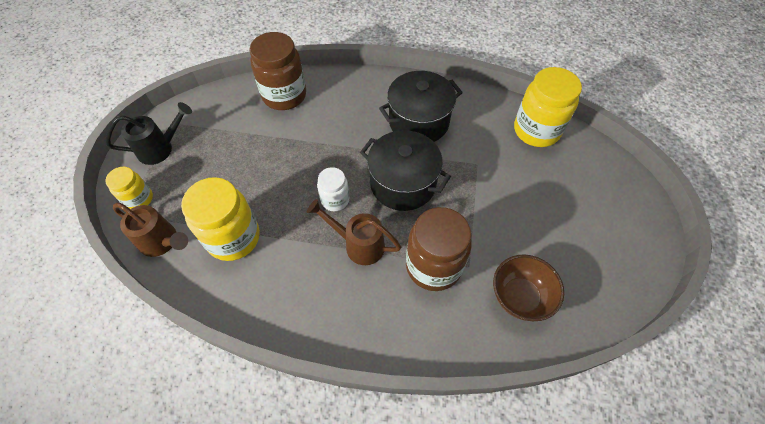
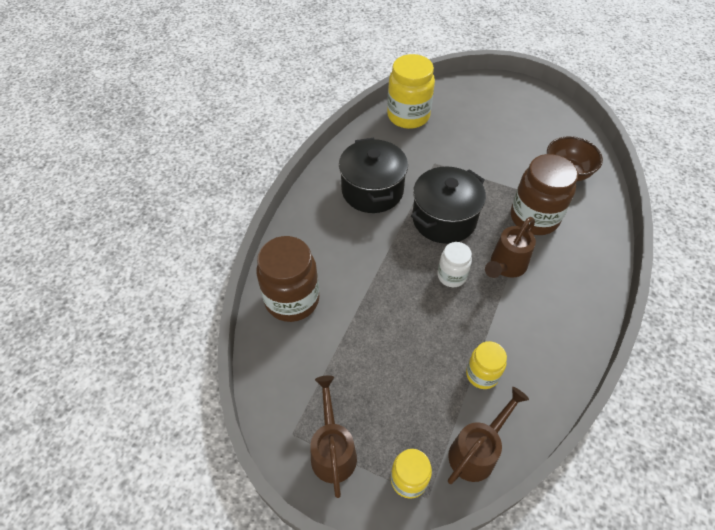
camera: 75 degrees left, 5 degrees down
(160, 148) = (333, 450): black watering can -> brown watering can
(233, 238) = (482, 374): yellow jar -> yellow jar, size x0.56

